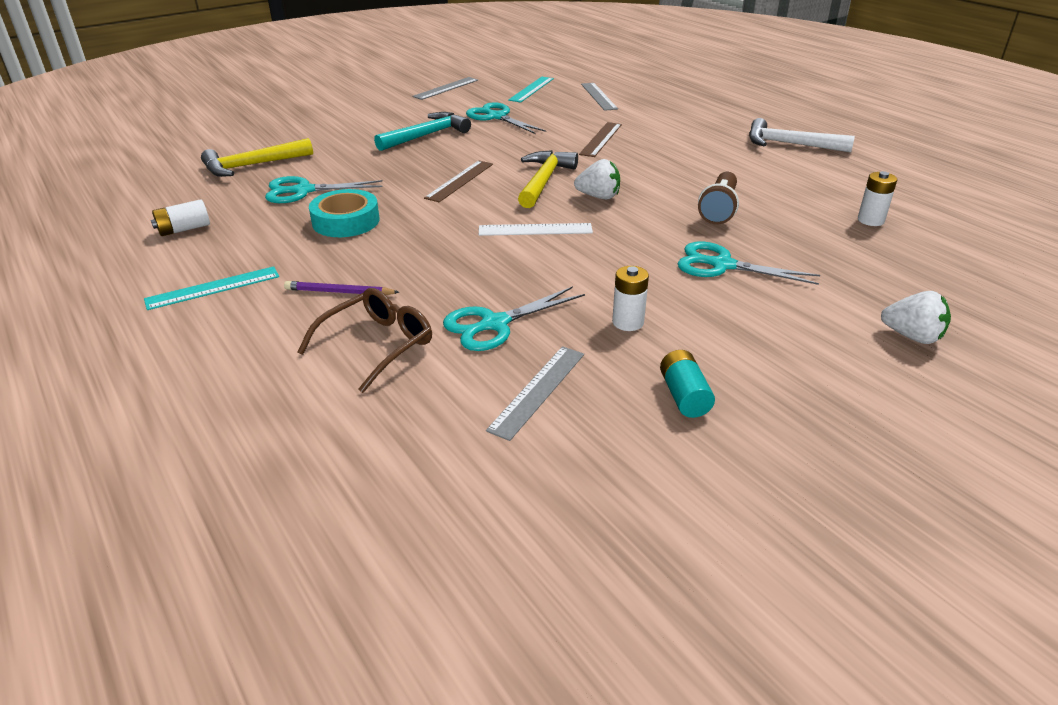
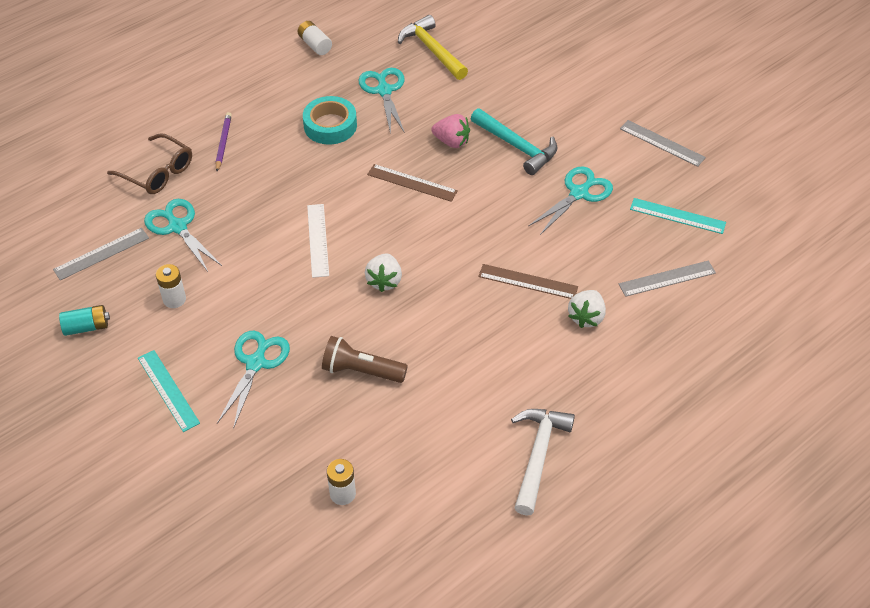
camera: 85 degrees right, 15 degrees up
(213, 288) = (231, 82): turquoise ruler -> turquoise ruler (168, 390)
(406, 161) = (451, 142): none -> pink strawberry
(537, 390) = (101, 253): grey ruler -> grey ruler turned 60 degrees counterclockwise
(544, 180) = (417, 240): yellow hammer -> none
(912, 336) = (141, 475): white strawberry -> white strawberry (586, 317)

